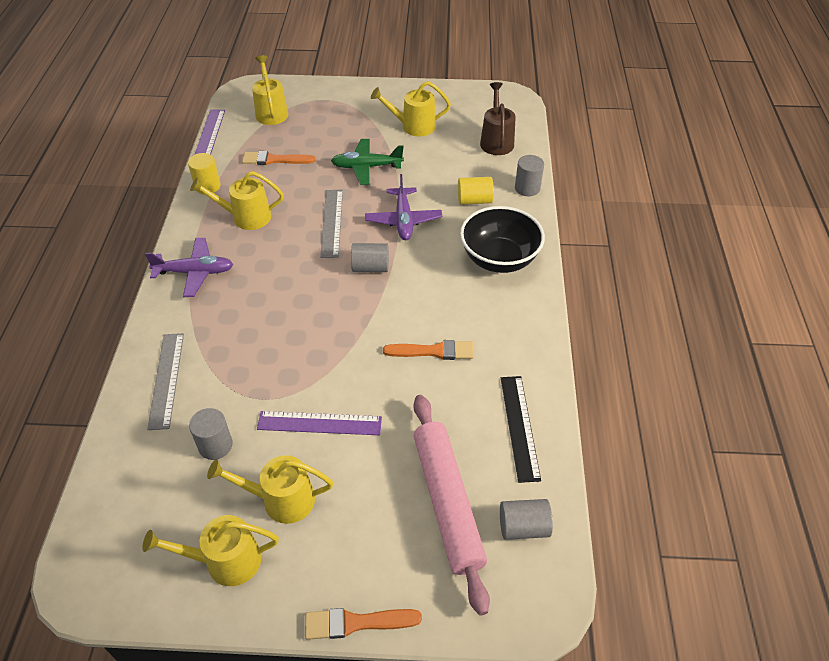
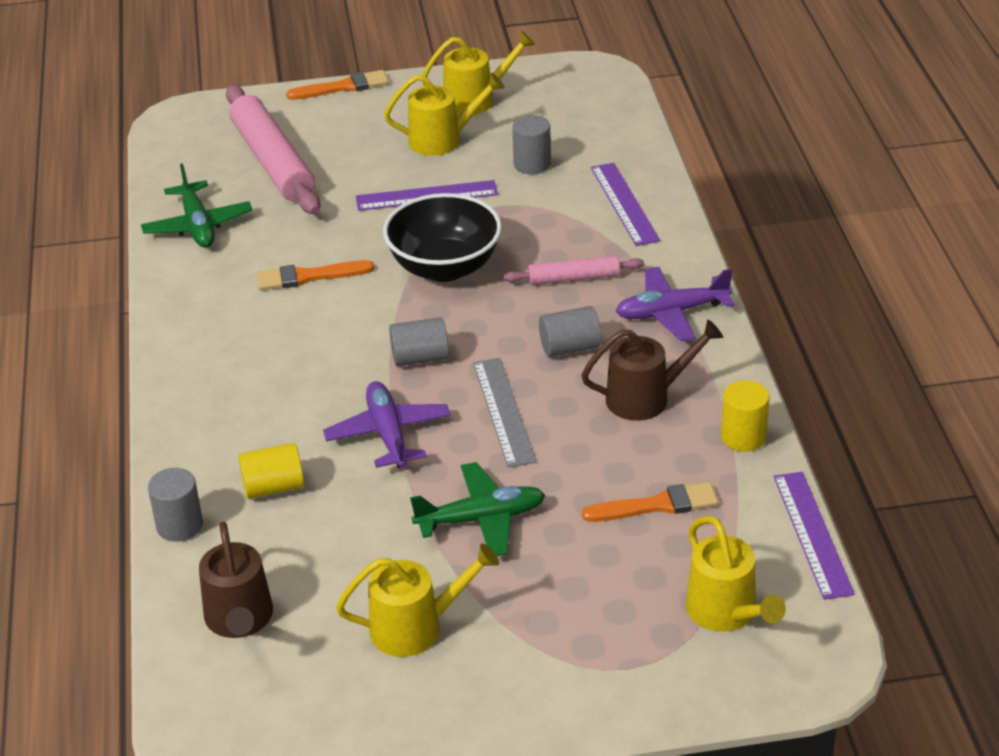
camera: 170 degrees right, 10 degrees down
(166, 379) = (624, 204): grey ruler -> purple ruler
(243, 313) = (573, 278): none -> pink rolling pin
(246, 217) = (646, 398): yellow watering can -> brown watering can
(499, 259) = (227, 399): black bowl -> black bowl (444, 267)
(519, 427) = (197, 225): black ruler -> green plane
(523, 527) = (195, 157): grey cylinder -> grey cylinder (570, 347)

